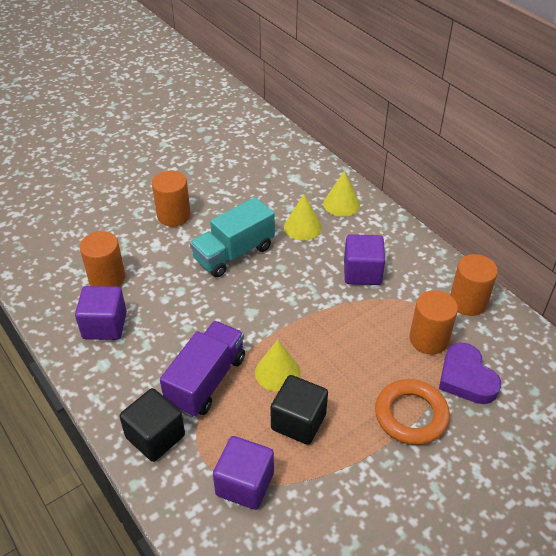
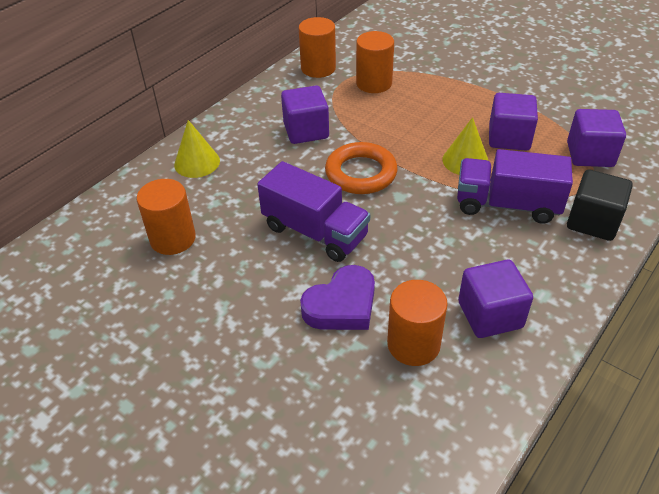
camera: 105 degrees left, 0 degrees up
(174, 215) = (262, 313): orange cylinder -> orange cylinder (173, 239)
(234, 253) = (315, 232): turquoise truck -> purple truck
(298, 421) = (509, 138): black cube -> purple cube
(302, 227) = (248, 185): yellow cone -> none
(411, 415) = (460, 83): orange ring -> orange ring (361, 173)
(466, 378) = (405, 62): purple heart -> purple heart (342, 305)

